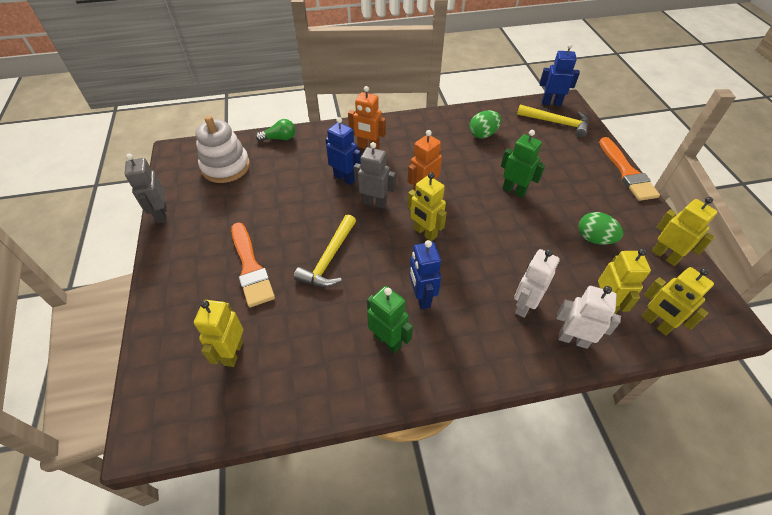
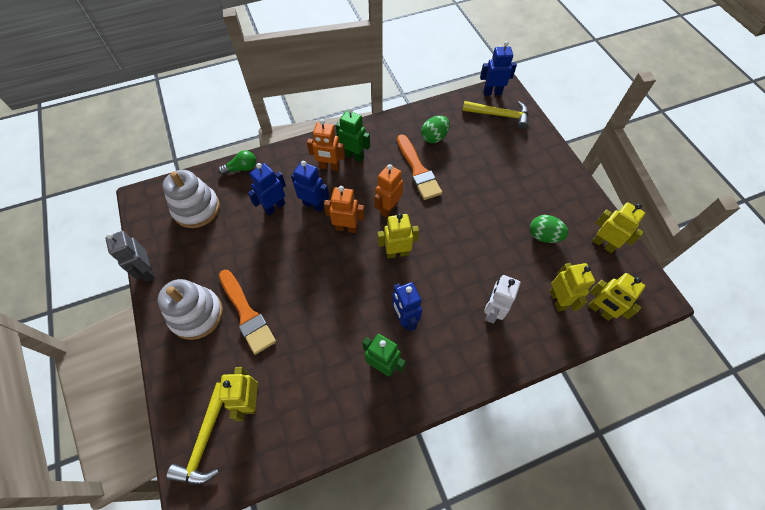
camera: 10 degrees left, 10 degrees up
(199, 260) = (196, 314): none -> white stacking toy
(304, 175) = (274, 207): none -> blue robot
(329, 258) = (316, 293): yellow hammer -> yellow hammer (205, 439)
(374, 203) = (346, 228): grey robot -> orange robot
(425, 233) = (397, 253): yellow robot -> yellow robot turned 135 degrees clockwise
(514, 190) = (470, 196): green robot -> green robot (354, 156)
(573, 339) = (535, 337): white robot -> none
(627, 172) = (566, 162): orange brush -> orange brush (418, 170)

